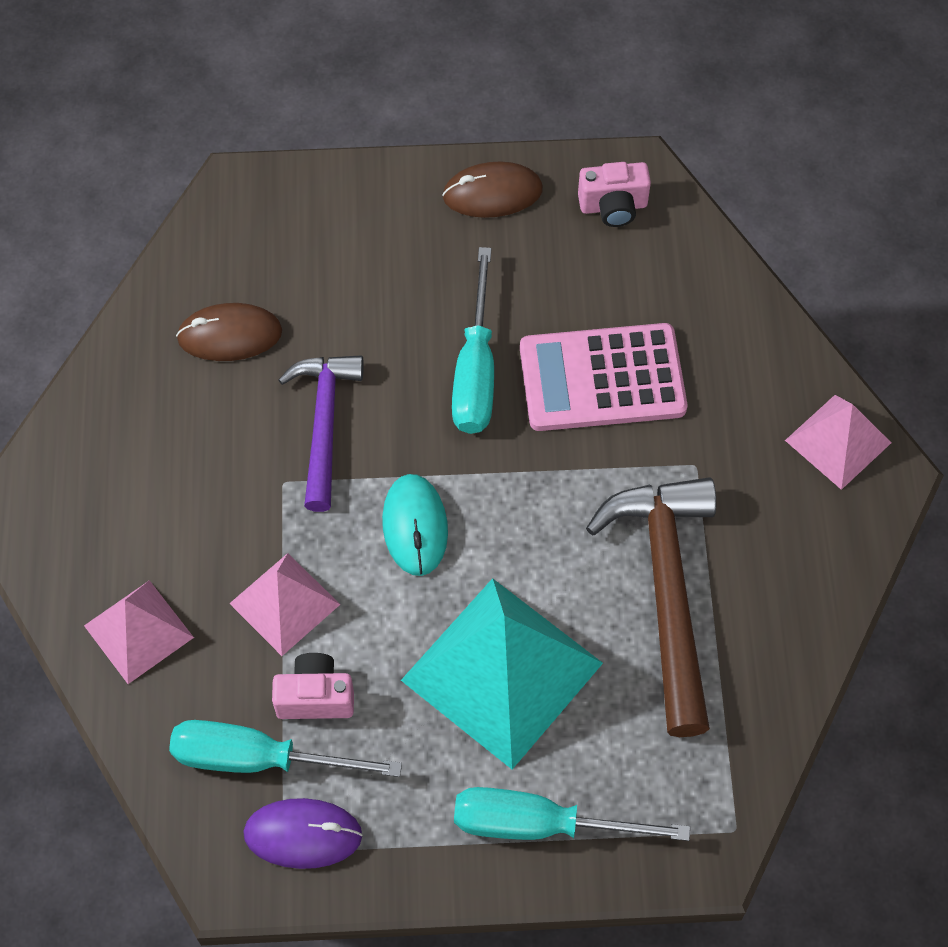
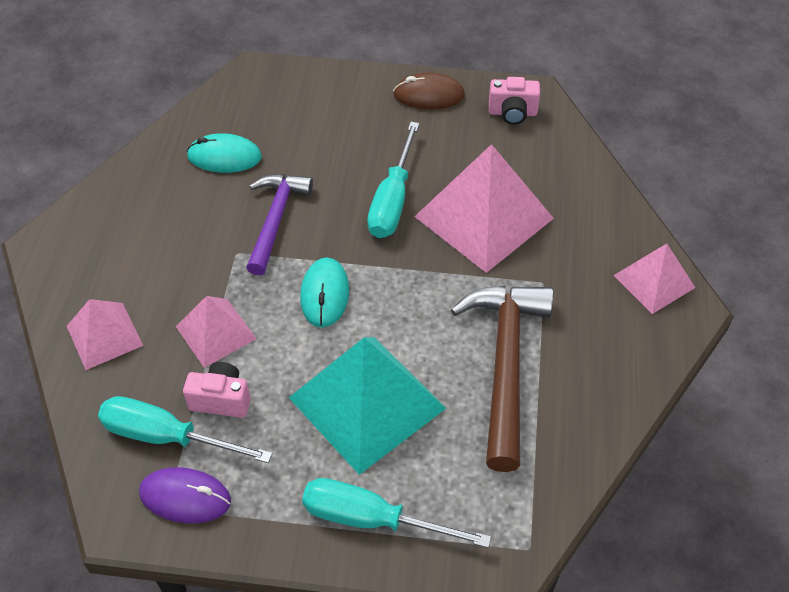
camera: 10 degrees right, 10 degrees down
(230, 335) = (224, 157): brown mouse -> turquoise mouse
(602, 378) = (483, 217): pink calculator -> pink pyramid

